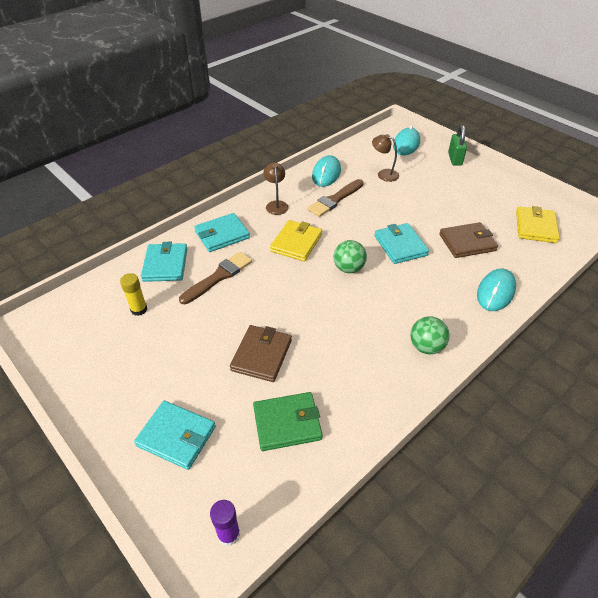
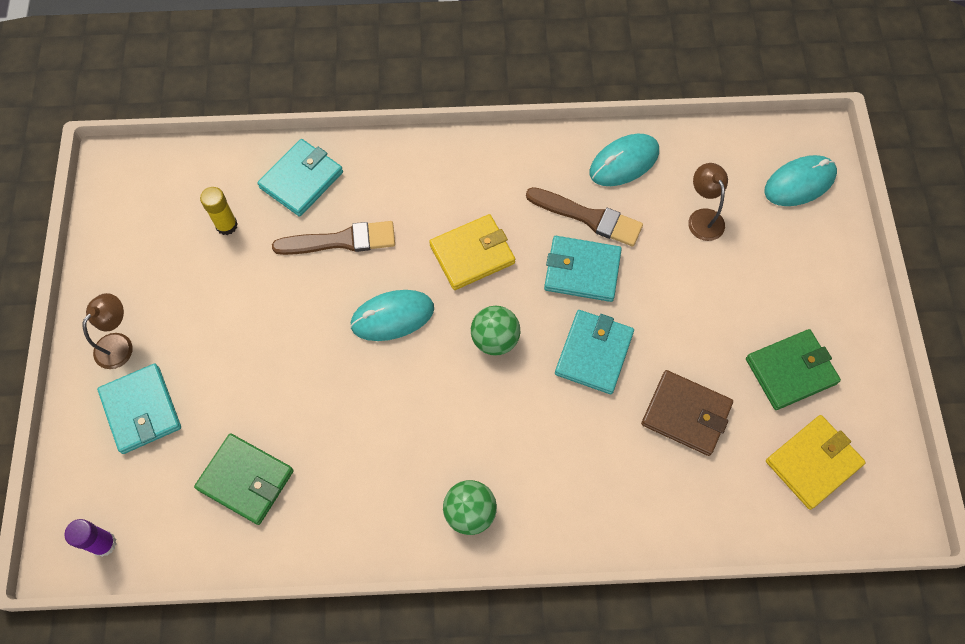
camera: 40 degrees right, 20 degrees up
(222, 235) = (399, 178): turquoise wallet -> turquoise wallet (582, 271)
(261, 355) = (293, 381): brown wallet -> none
(276, 204) = (506, 173): brown lamp -> brown lamp (119, 344)
(335, 200) = (588, 217): brown brush -> brown brush turned 150 degrees counterclockwise
(455, 159) = (841, 262): green padlock -> none
(485, 203) = (790, 371): none -> green wallet
(495, 292) = (635, 511): turquoise mouse -> turquoise mouse (392, 317)

